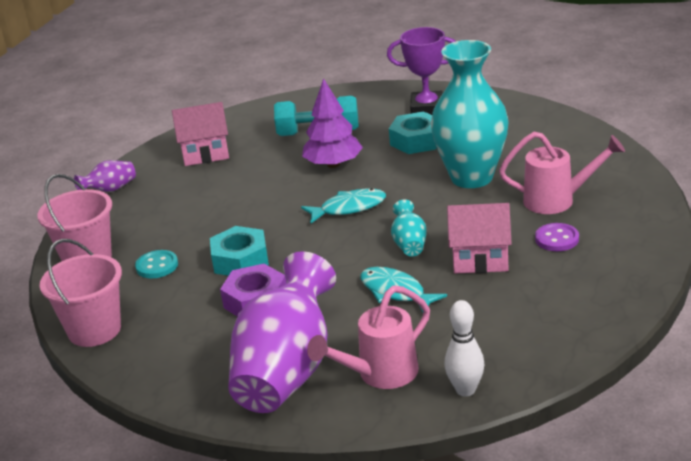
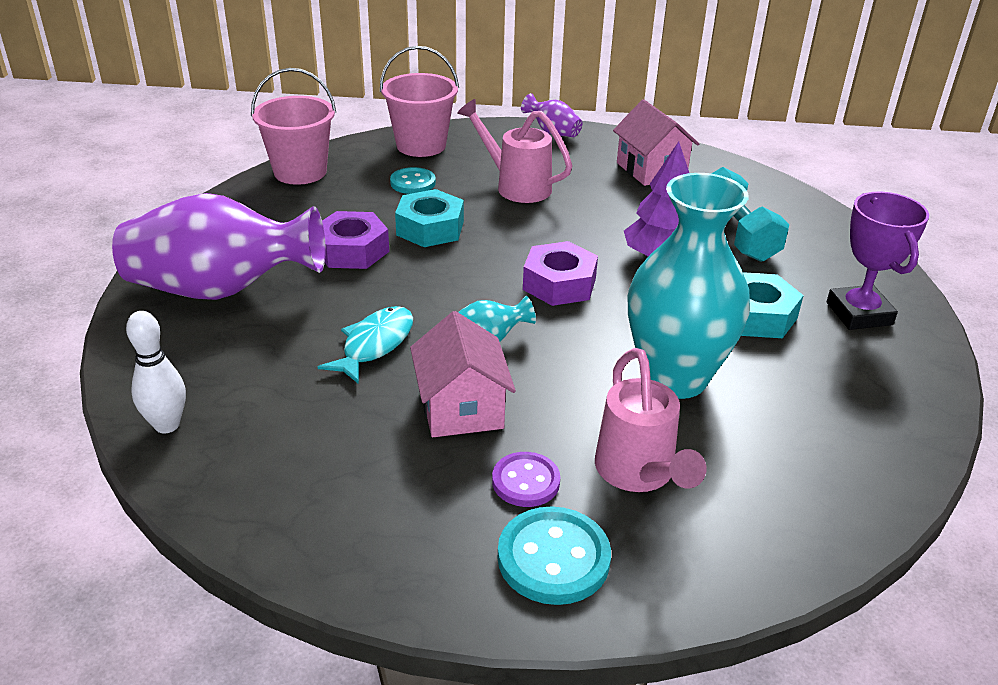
camera: 70 degrees right, 5 degrees up
(349, 208) = (559, 284): turquoise fish -> purple nut
(379, 375) = (206, 354): pink watering can -> pink watering can (515, 186)
(621, 235) = (553, 558): none -> turquoise button

